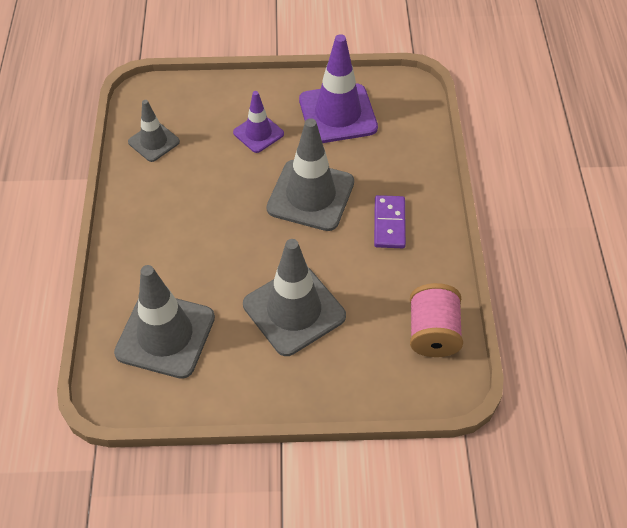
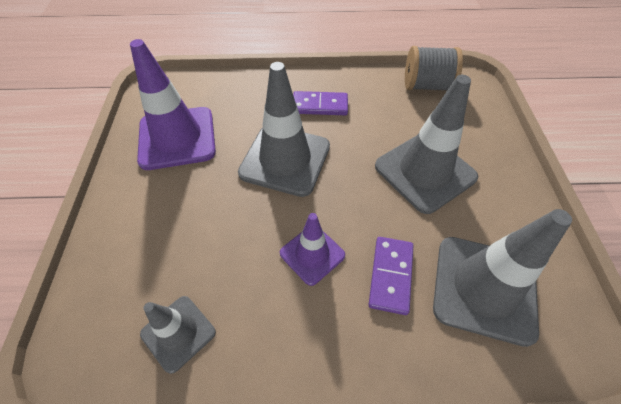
camera: 90 degrees left, 0 degrees up
(183, 269) = (390, 275): none -> purple domino
(258, 133) = (189, 207): purple traffic cone -> purple traffic cone (312, 254)
(433, 333) = (426, 86): pink spool -> grey spool

